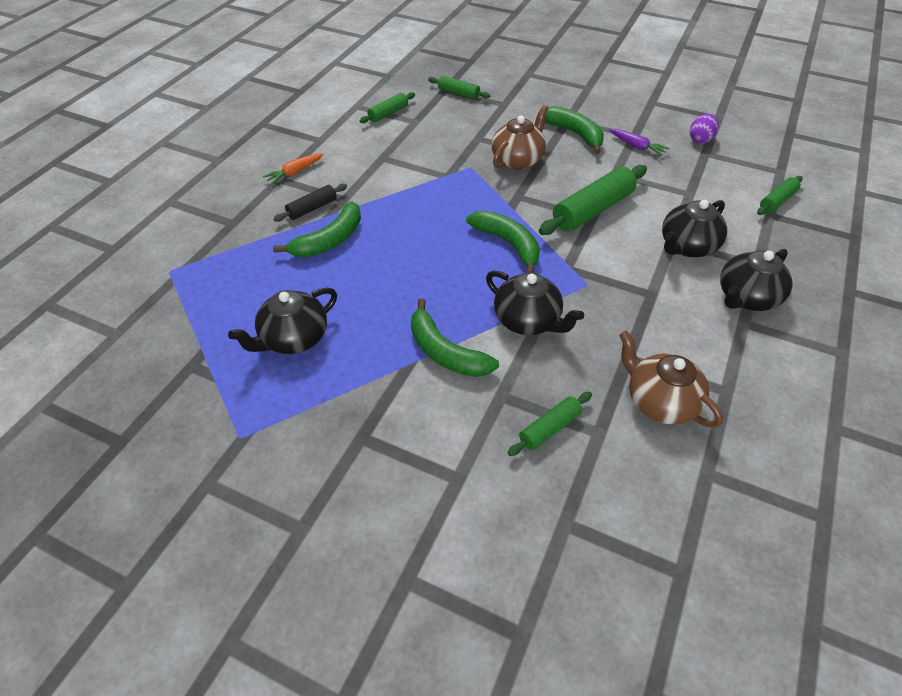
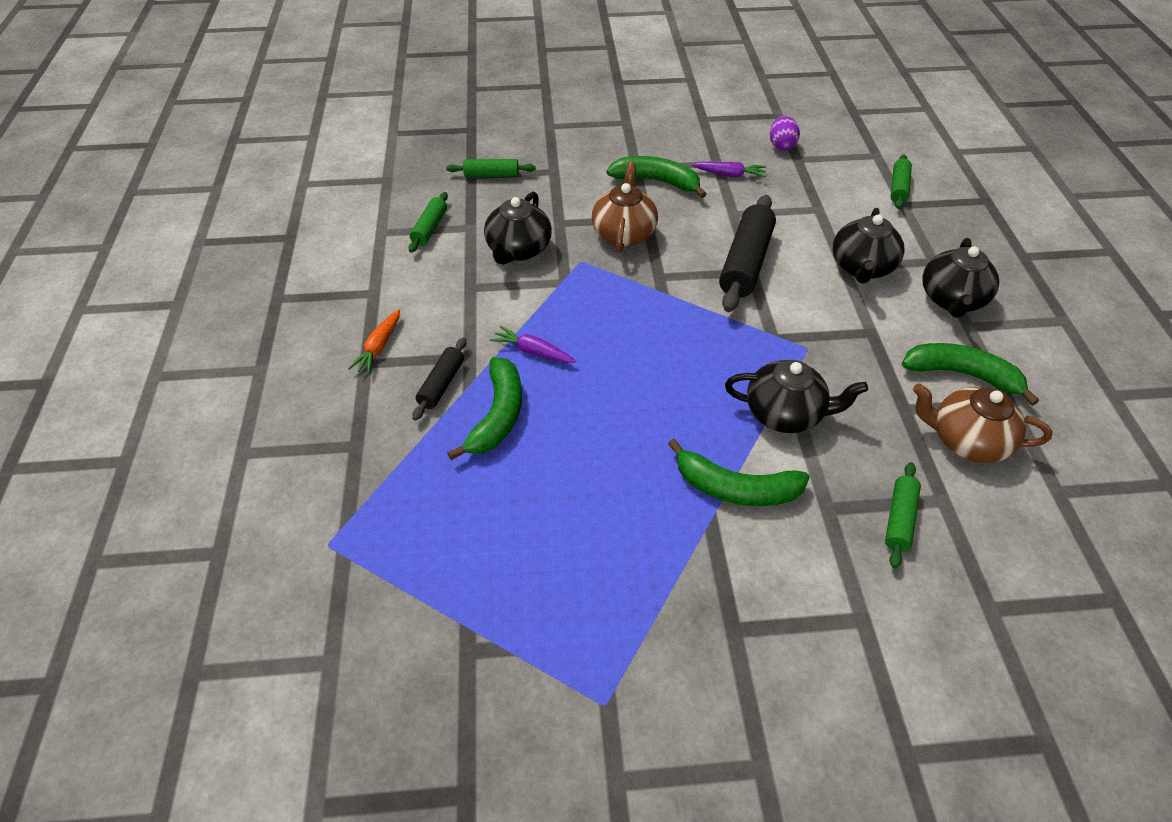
camera: 30 degrees left, 0 degrees up
(293, 338) = (561, 554): black teapot -> black teapot (518, 250)
(387, 211) = (533, 351): none -> purple carrot
(508, 244) = (695, 336): green banana -> green banana (961, 374)
(592, 210) = (745, 263): green rolling pin -> black rolling pin

